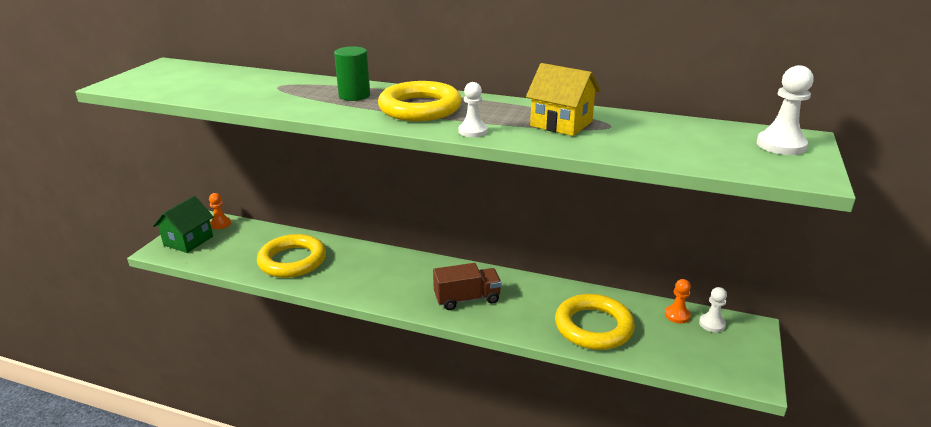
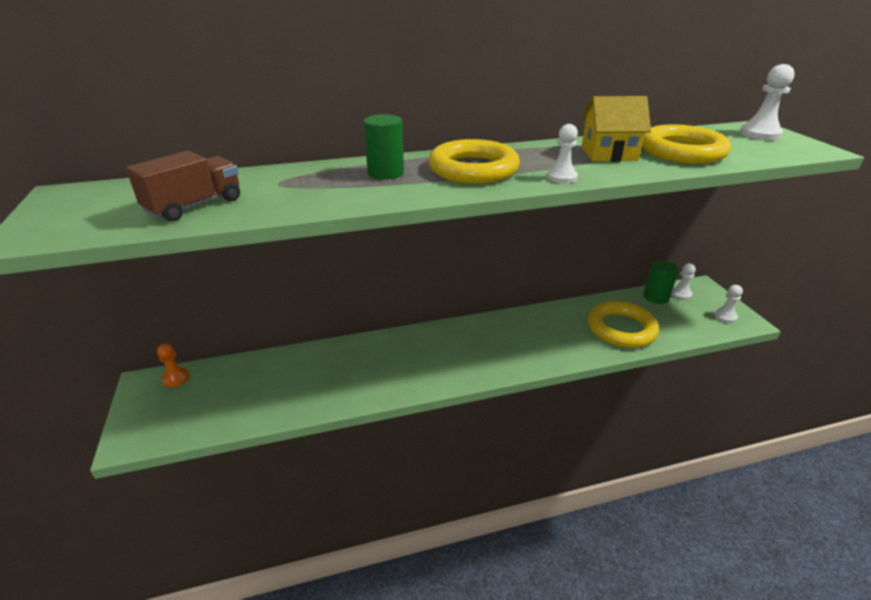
camera: 35 degrees left, 5 degrees up
(188, 241) = (156, 413): green house -> none
(292, 261) = (311, 382): yellow ring -> yellow ring (682, 151)
(467, 299) = (511, 348): brown truck -> brown truck (194, 206)
(677, 315) = (656, 297): orange pawn -> green cylinder
(733, 364) = (725, 316): none -> white pawn

